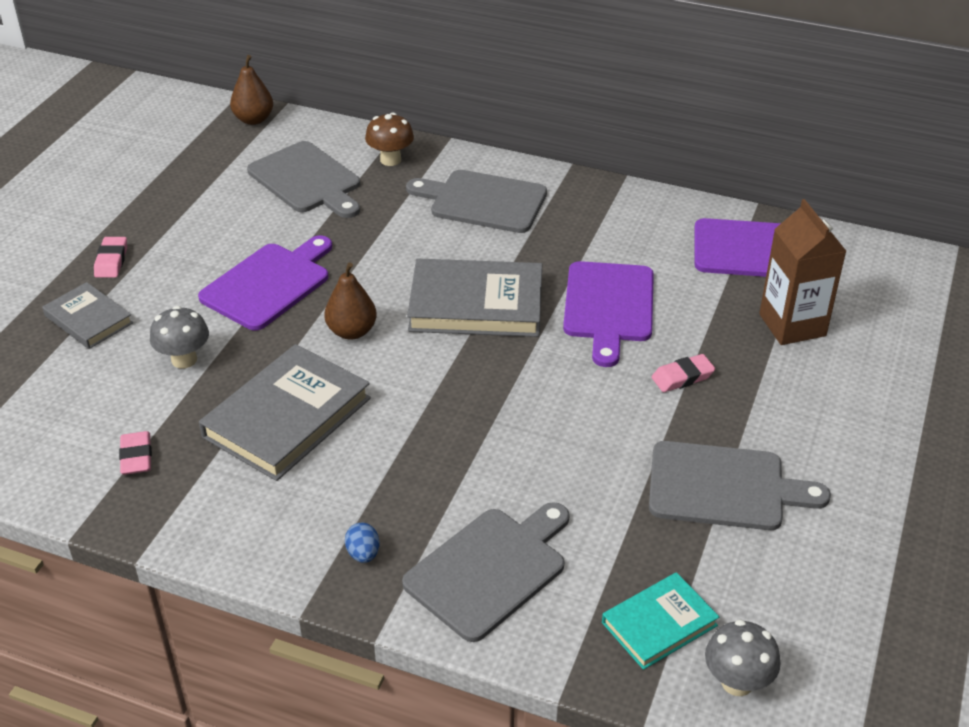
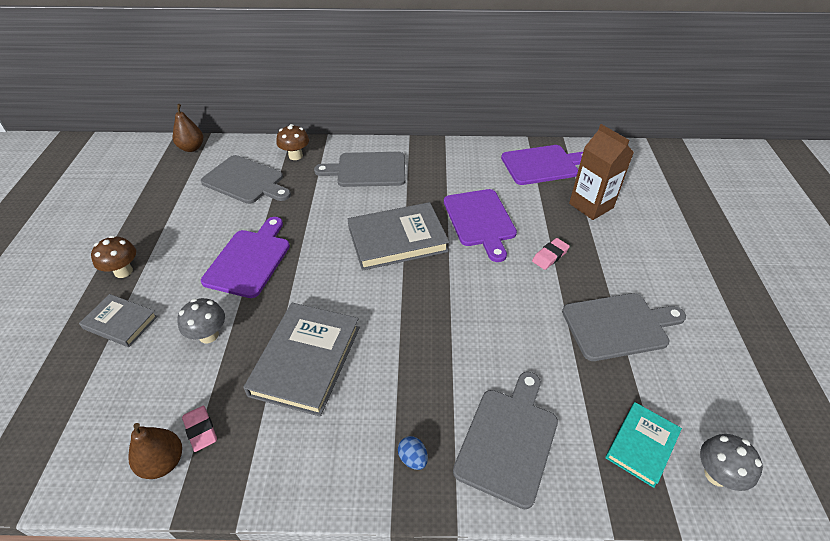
camera: 20 degrees left, 5 degrees up
(111, 261) = (123, 271): pink eraser -> brown mushroom
(352, 331) = (323, 280): brown pear -> brown pear (163, 462)

